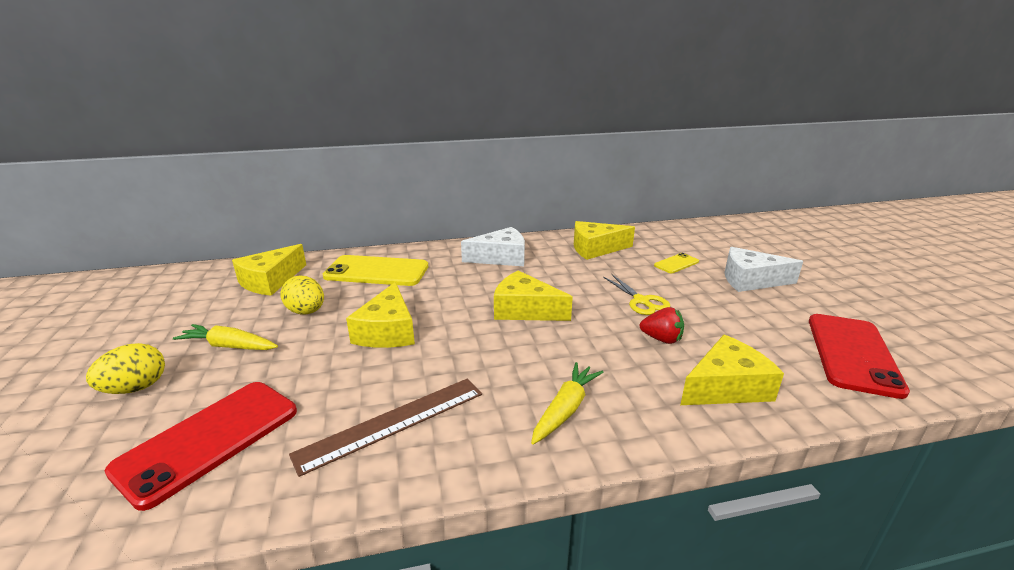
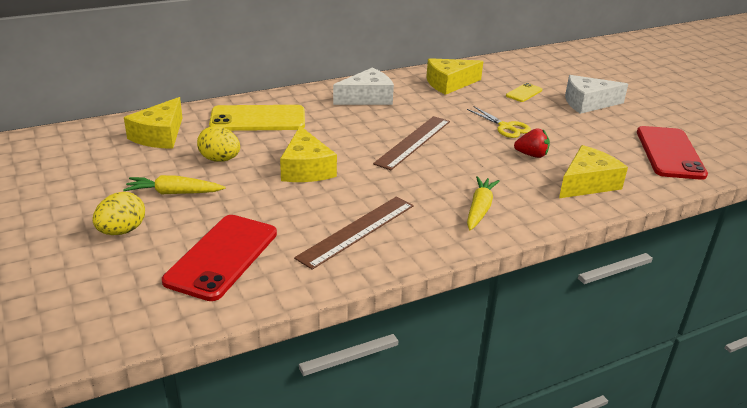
camera: 15 degrees left, 5 degrees up
(525, 310) = (413, 142): yellow cheese -> brown ruler

